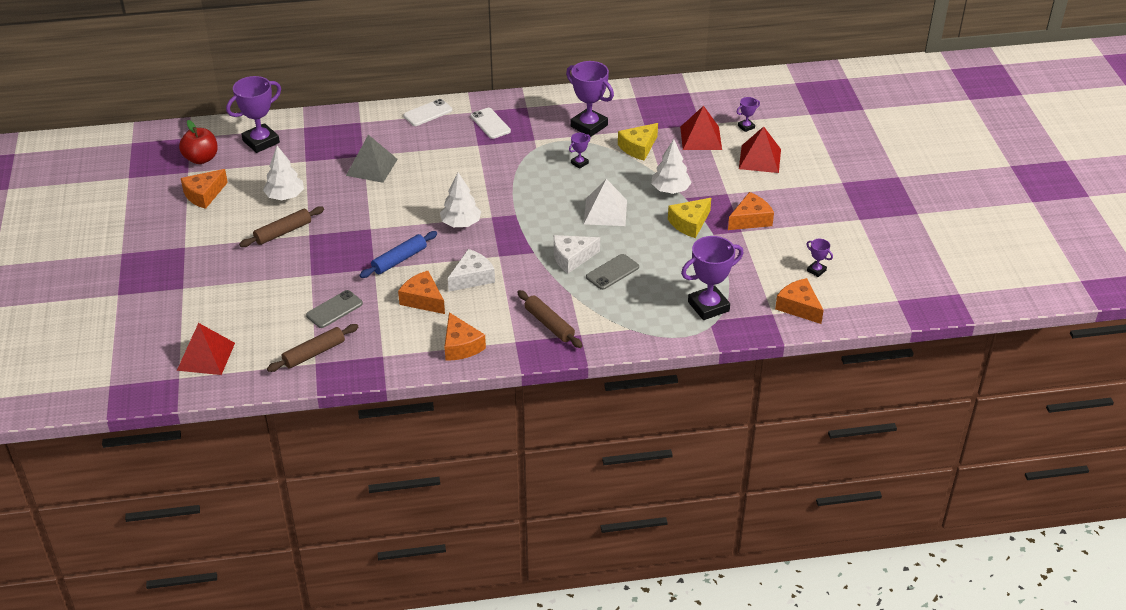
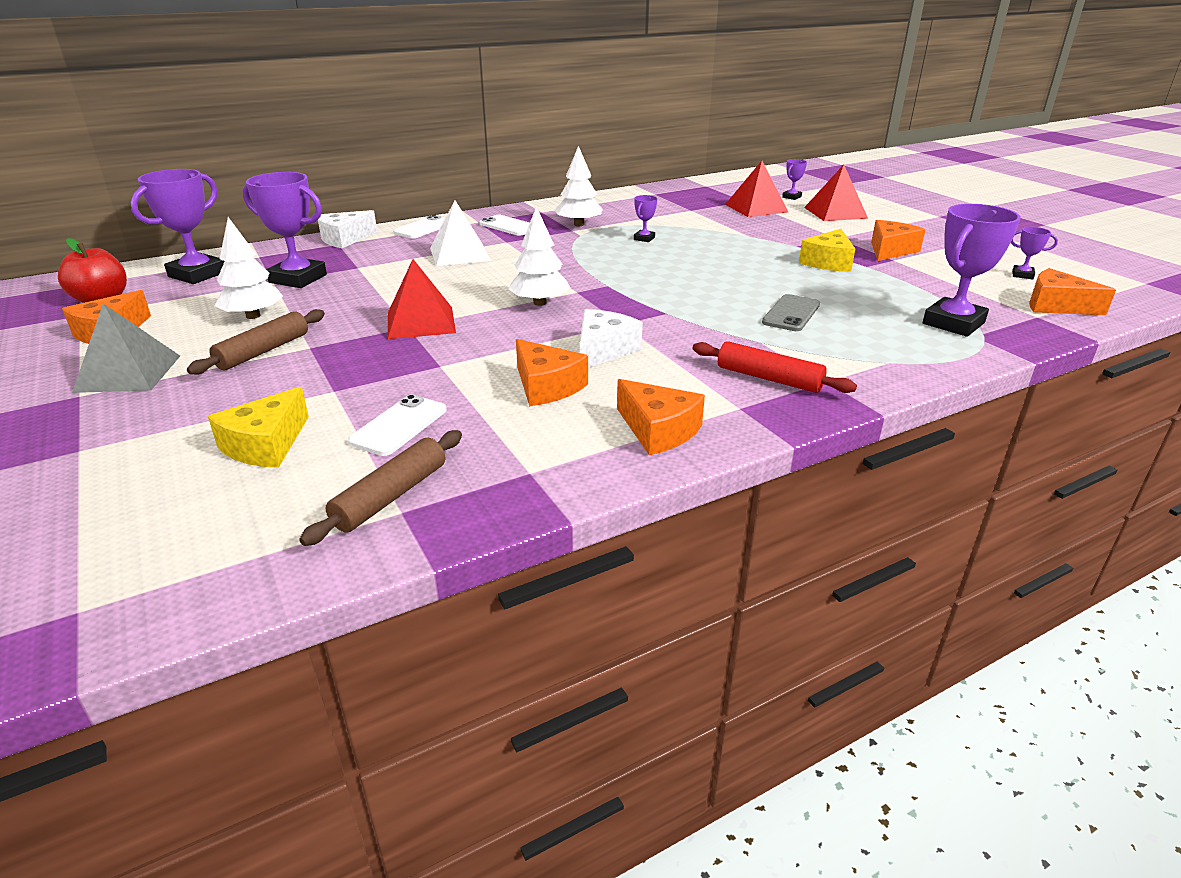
camera: 20 degrees left, 10 degrees down
(206, 356) = (145, 552): red pyramid -> red pyramid (421, 322)
(334, 309) = (399, 425): grey phone -> white phone
(371, 167) = (375, 274): grey pyramid -> grey pyramid (128, 373)
(399, 260) = (475, 350): blue rolling pin -> none
(423, 300) = (546, 386): orange cheese -> orange cheese turned 150 degrees counterclockwise
(549, 324) = (769, 378): brown rolling pin -> red rolling pin
(572, 258) = (723, 310): white cheese -> white cheese (344, 239)
(589, 126) = (626, 215): purple trophy -> purple trophy (298, 279)
(605, 212) = (718, 267): white pyramid -> white pyramid (460, 254)
(638, 147) = (698, 221): yellow cheese -> yellow cheese (266, 445)
(670, 190) = (772, 243): white tree -> white tree (579, 224)

